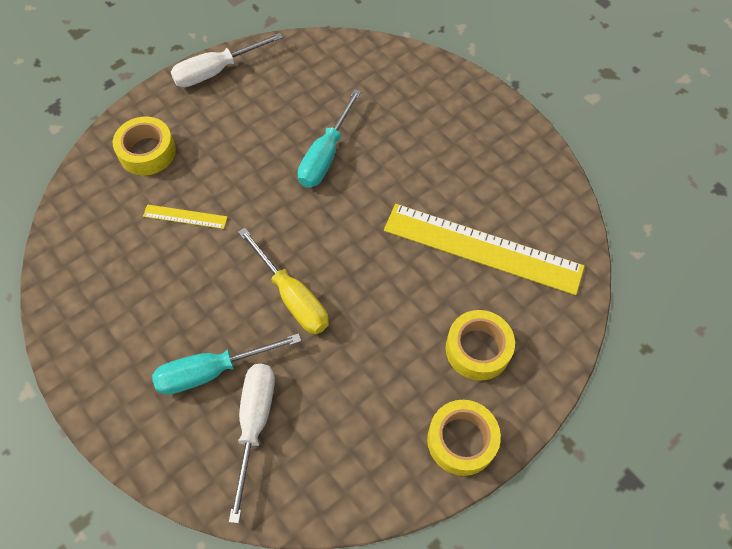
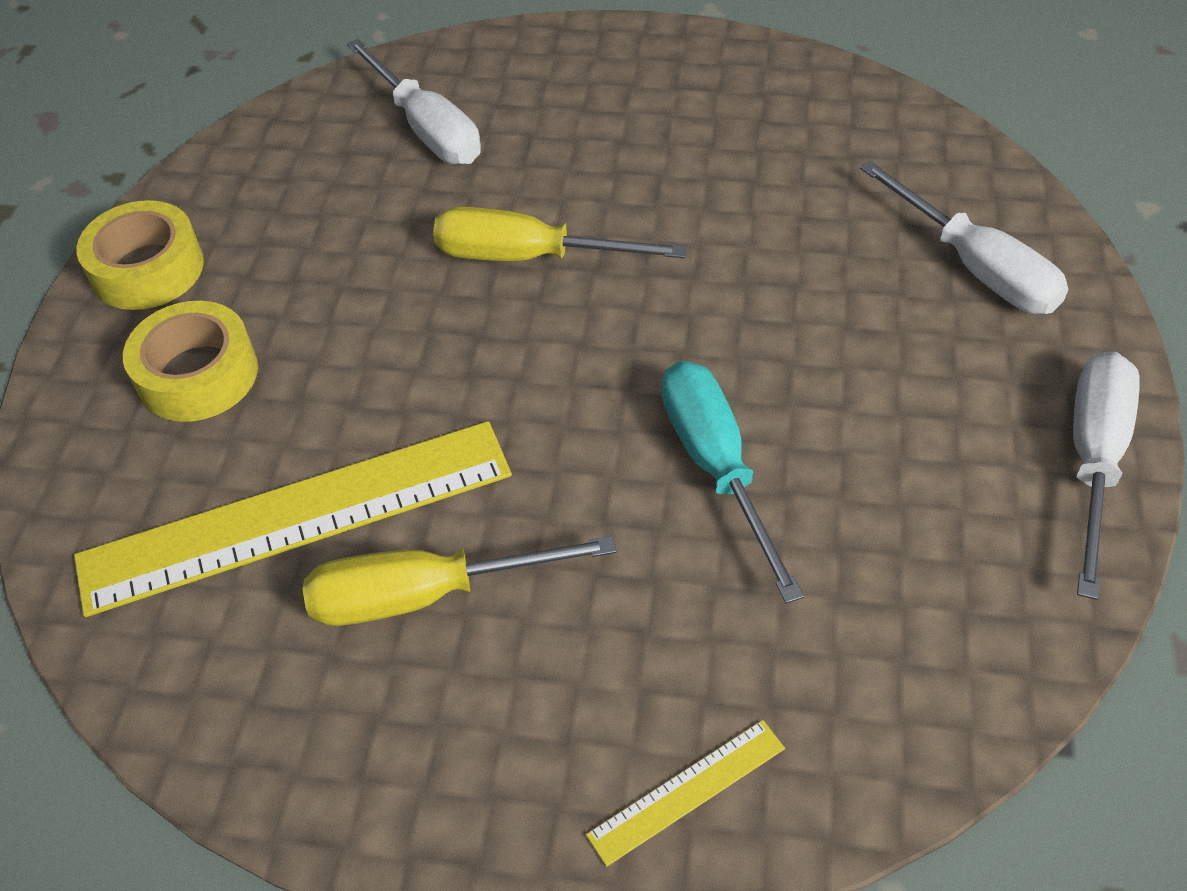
camera: 140 degrees right, 10 degrees down
(147, 152) = (975, 267): yellow tape -> white screwdriver
(185, 216) = (796, 237): yellow ruler -> yellow ruler (687, 791)
(212, 371) = (534, 134): turquoise screwdriver -> none
(460, 186) = (426, 595): none -> yellow screwdriver

